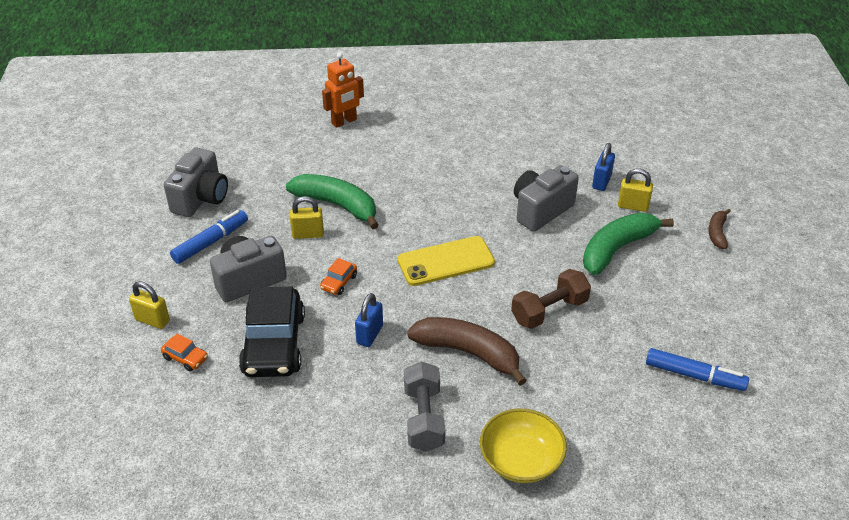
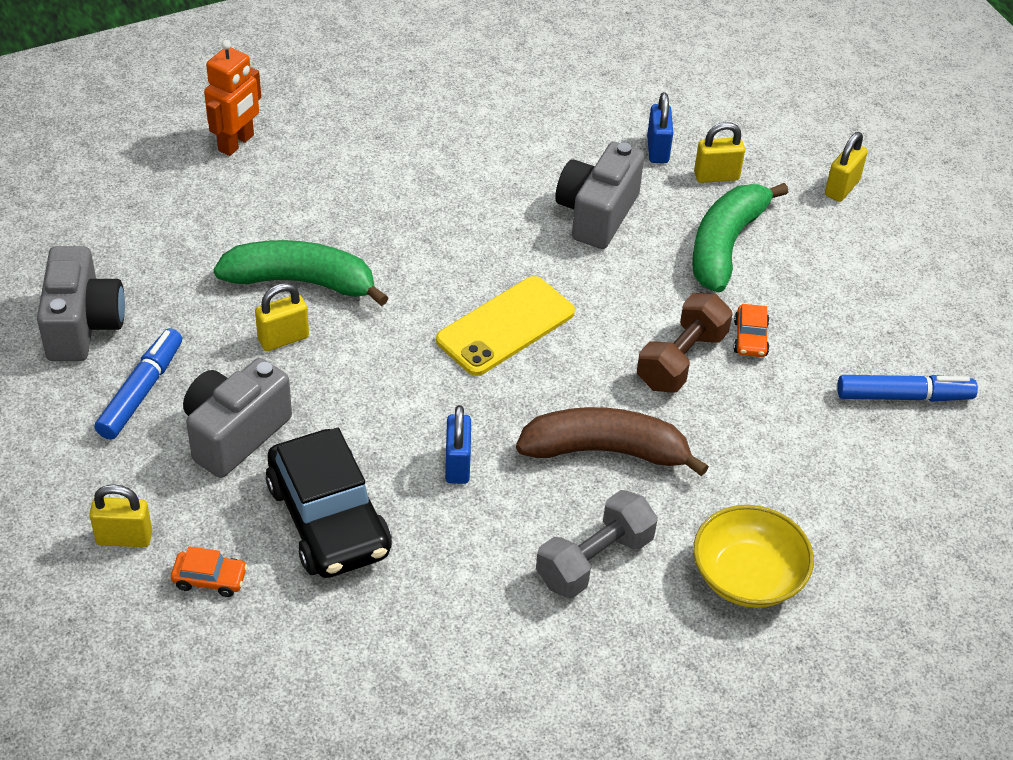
camera: 25 degrees left, 5 degrees up
(339, 282) = (370, 400): orange car -> orange car (750, 338)
(423, 418) = (594, 560): grey dumbbell -> grey dumbbell turned 75 degrees clockwise
(717, 233) = (842, 188): brown banana -> yellow padlock

